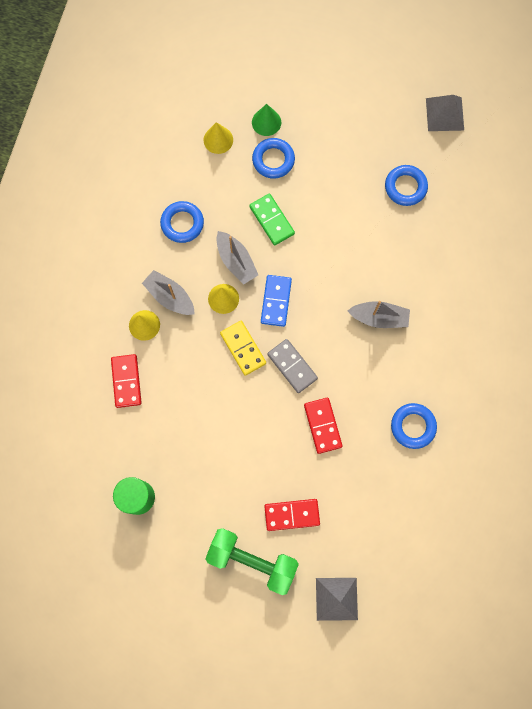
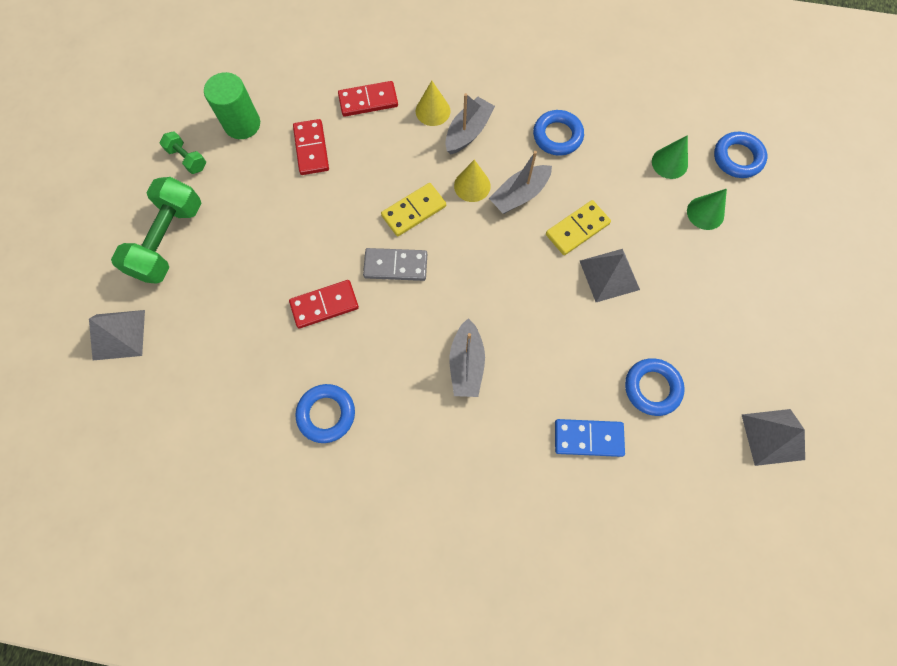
camera: 85 degrees right, 5 degrees down
(170, 547) = (187, 159): none -> green dumbbell
(218, 140) = (669, 163): yellow cone -> green cone
(271, 220) = (577, 229): green domino -> yellow domino
(273, 160) = (656, 225): blue ring -> blue ring (737, 158)
(276, 301) = (475, 242): blue domino -> blue domino (588, 438)
(292, 366) = (395, 265): grey domino -> grey domino turned 45 degrees clockwise
(292, 515) = (218, 278): red domino -> red domino (311, 149)
(313, 202) = (609, 275): none -> grey pyramid

